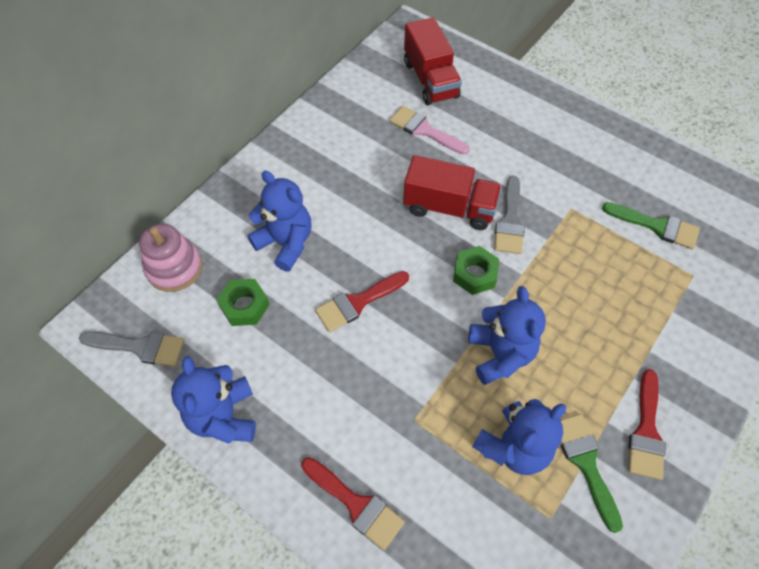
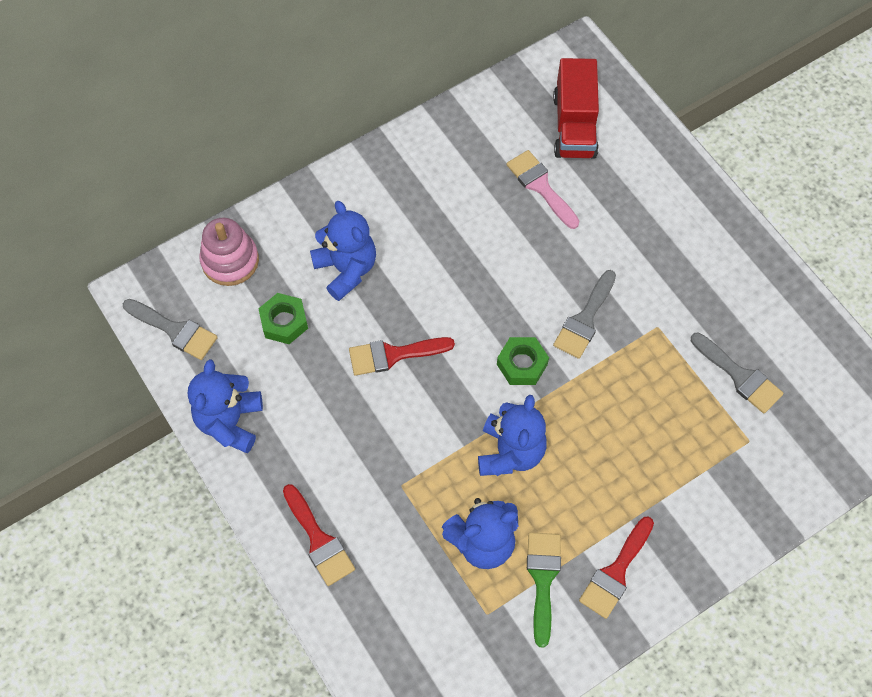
camera: 20 degrees right, 5 degrees up
(449, 207) = (528, 284): red truck -> none
(656, 226) = (739, 376): green brush -> grey brush

